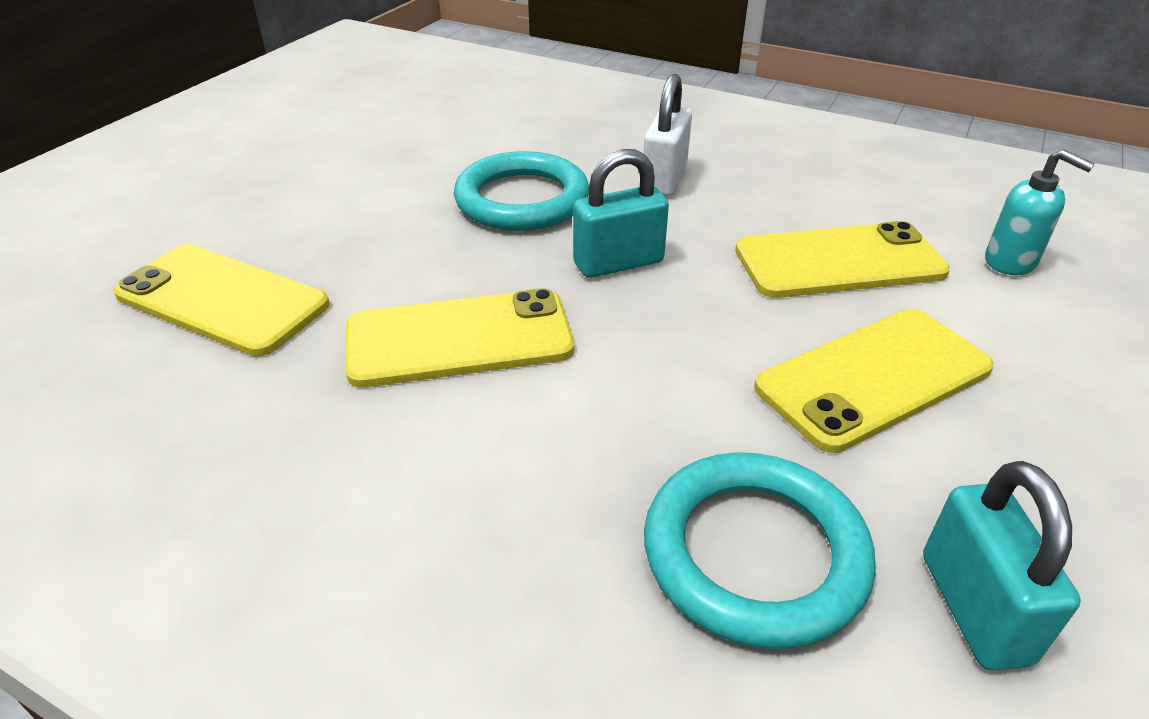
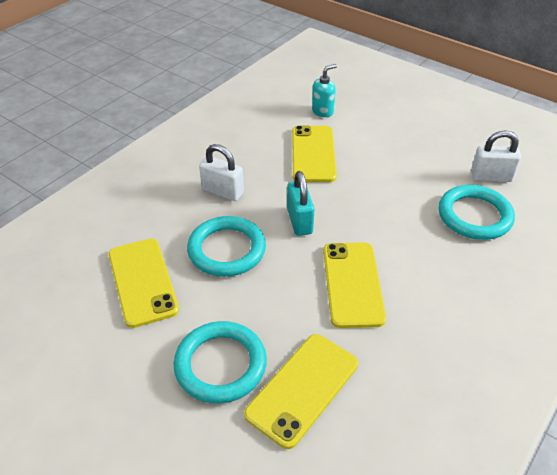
camera: 80 degrees left, 5 degrees up
(284, 223) = (220, 365): none -> turquoise ring
(874, 378) = (390, 166): yellow phone -> yellow phone (143, 281)
(974, 608) = (491, 177): turquoise padlock -> white padlock

